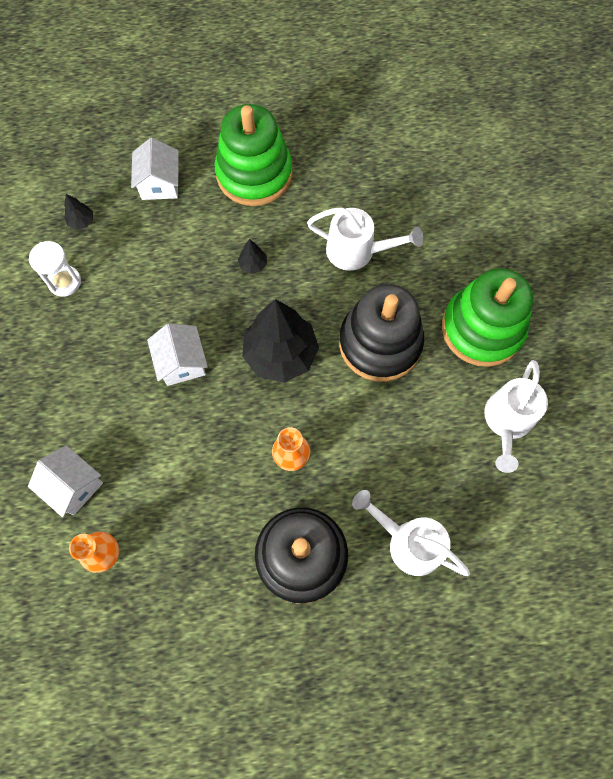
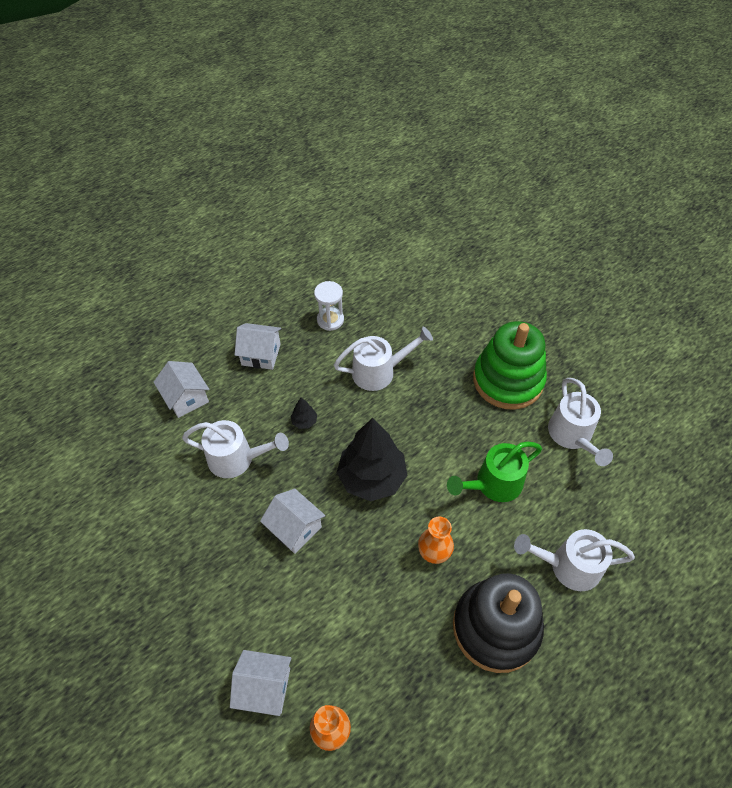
camera: 30 degrees left, 15 degrees down
(64, 282) = (149, 517): white hourglass -> white hourglass (330, 320)
(81, 221) = (134, 460): black tree -> none
(170, 268) = (237, 459): none -> white watering can
(254, 174) = (261, 354): green stacking toy -> white house
(380, 343) = (442, 429): black stacking toy -> none
(391, 425) = (493, 484): none -> green watering can

